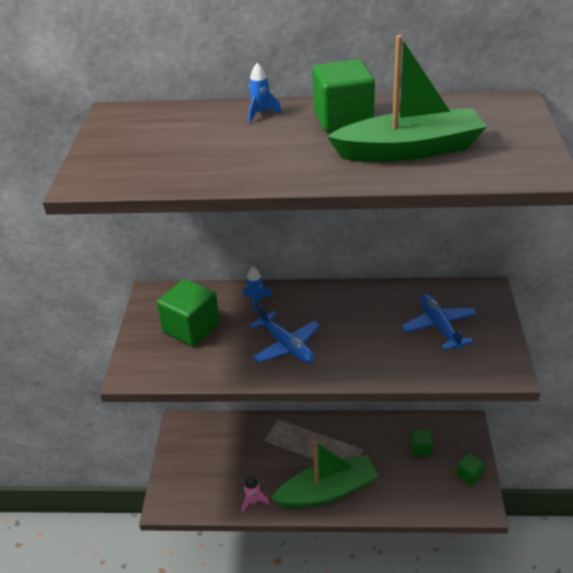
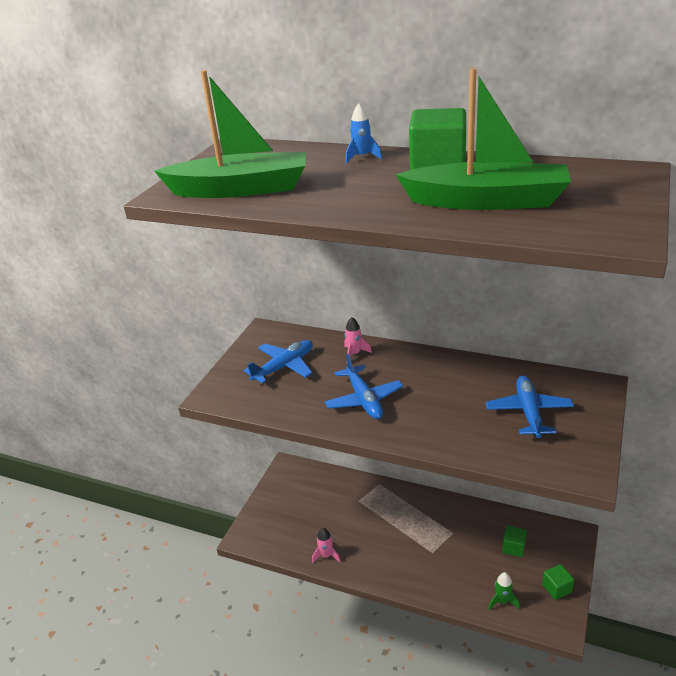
camera: 20 degrees right, 5 degrees down
(191, 328) = (284, 367): green cube -> blue plane
(256, 301) = (354, 354): blue rocket -> pink rocket
(327, 491) = (401, 565): green boat -> green boat (240, 189)
(428, 499) = (502, 601): none -> green rocket

